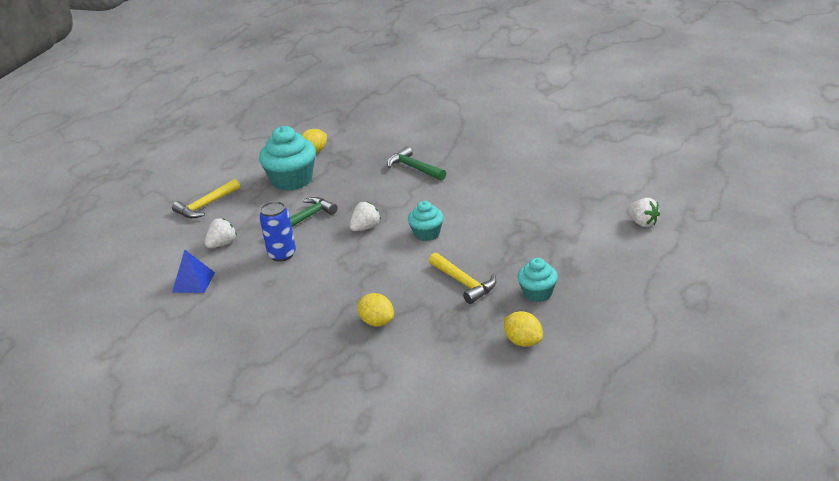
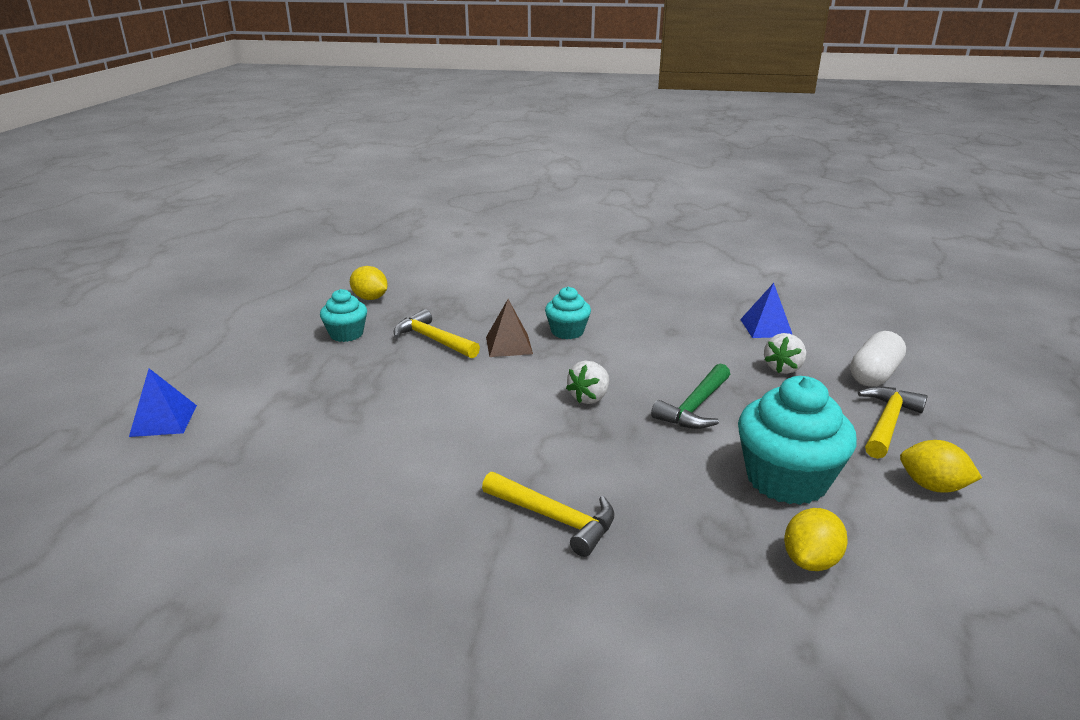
camera: 165 degrees right, 5 degrees down
(170, 237) = (874, 374): none -> white capsule
(282, 254) = (684, 359): blue can -> none
(377, 322) = (523, 305): yellow lemon -> yellow lemon (932, 486)
(404, 274) = (509, 345): none -> brown pyramid
(414, 168) = (555, 518): green hammer -> yellow hammer
(427, 234) = (493, 393): turquoise cupcake -> turquoise cupcake (567, 331)
(642, 223) = (164, 420): white strawberry -> blue pyramid

